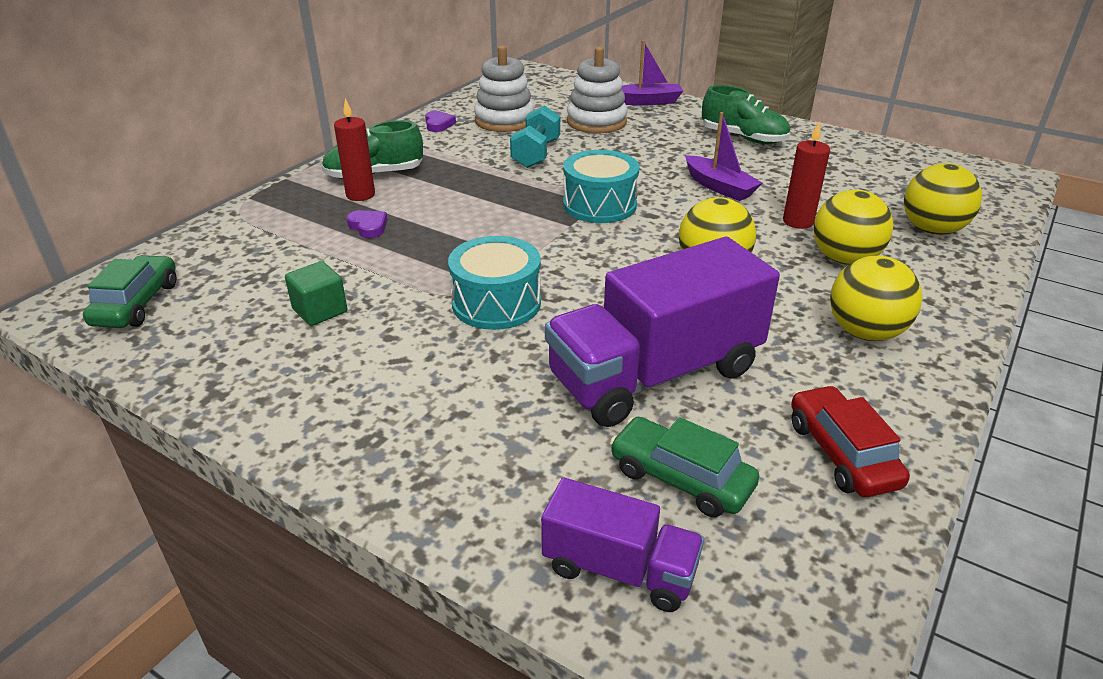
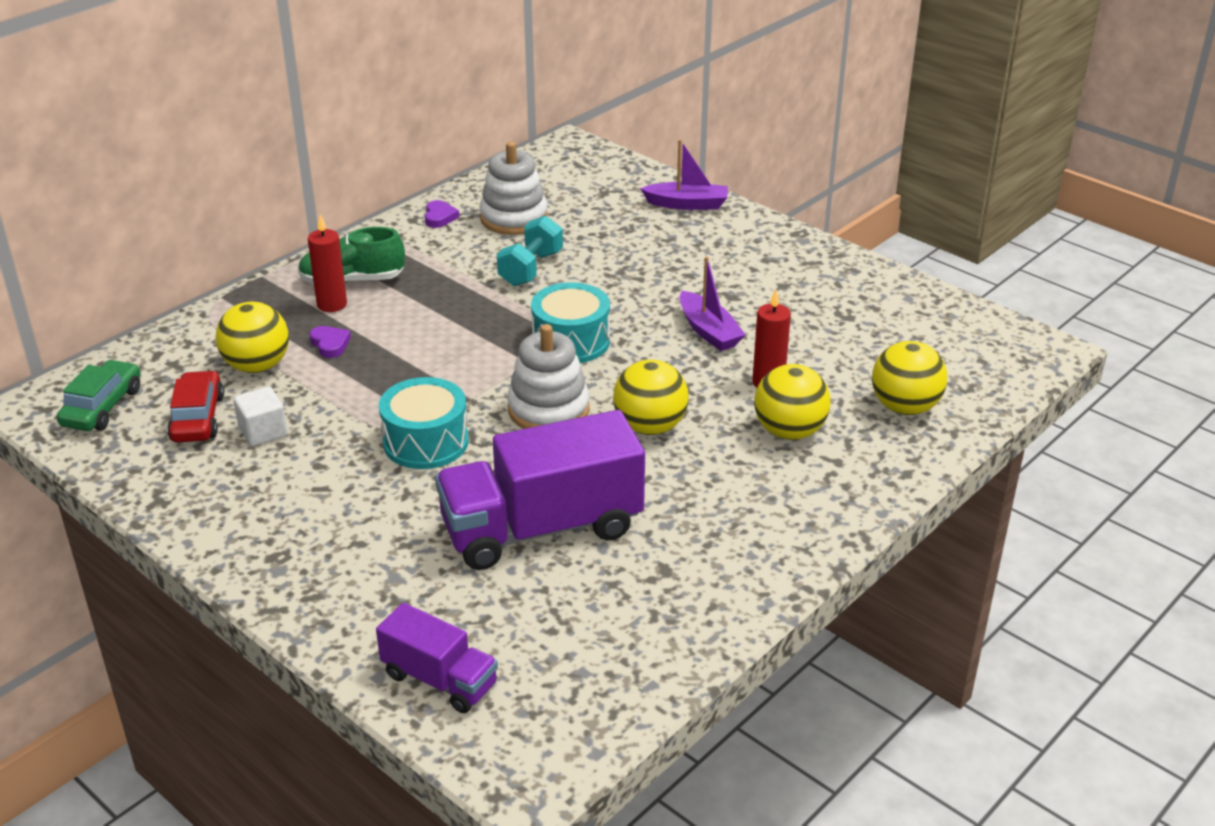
camera: 10 degrees right, 0 degrees up
(320, 310) = (263, 432): green cube -> white cube
(596, 122) = (616, 229): white stacking toy -> white stacking toy (548, 409)
(681, 478) = (520, 619): green car -> none
(743, 138) = (771, 268): green shoe -> none
(842, 453) = (668, 617): red car -> red car (198, 418)
(865, 332) = (759, 511): yellow ball -> yellow ball (257, 366)

